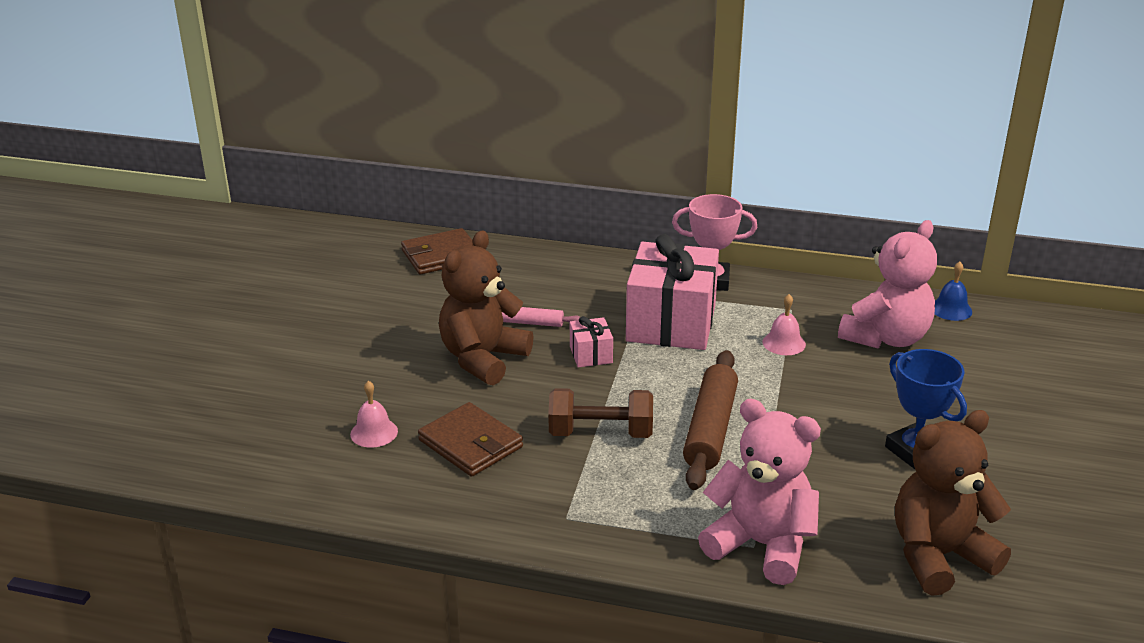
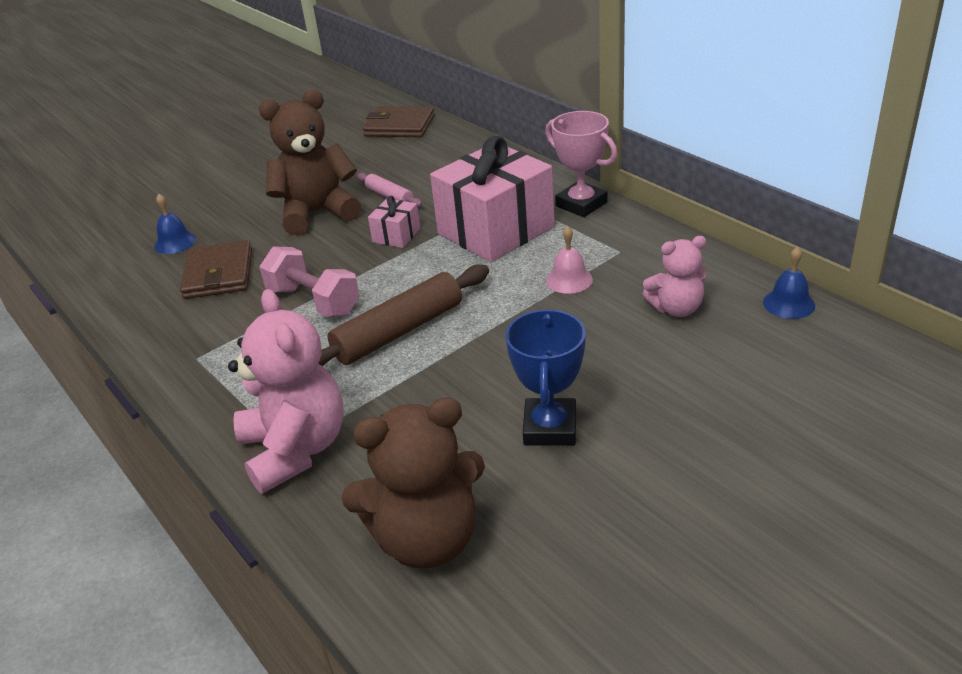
camera: 40 degrees right, 5 degrees up
(374, 432) = (175, 242): pink bell -> blue bell
(600, 433) = (314, 301): brown dumbbell -> pink dumbbell
(886, 338) = (676, 308): pink teddy bear -> pink teddy bear, size x0.59
(939, 556) = (426, 539): brown teddy bear -> brown teddy bear turned 150 degrees clockwise

